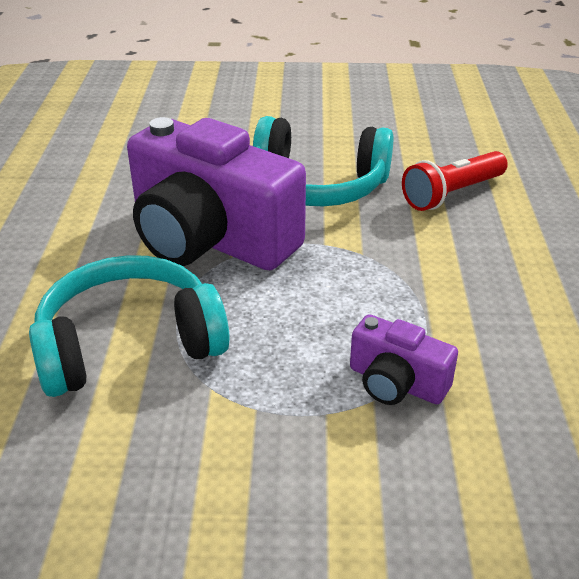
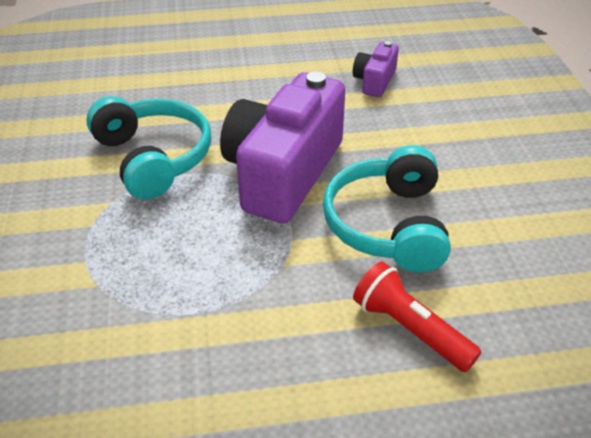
camera: 80 degrees right, 5 degrees up
(396, 383) = (114, 297): purple camera -> purple camera (375, 81)

